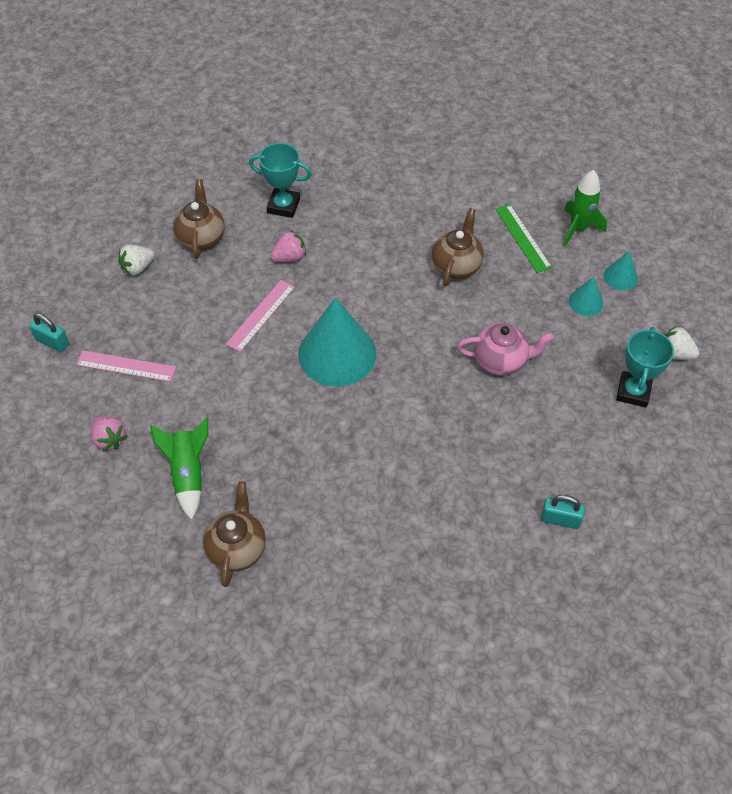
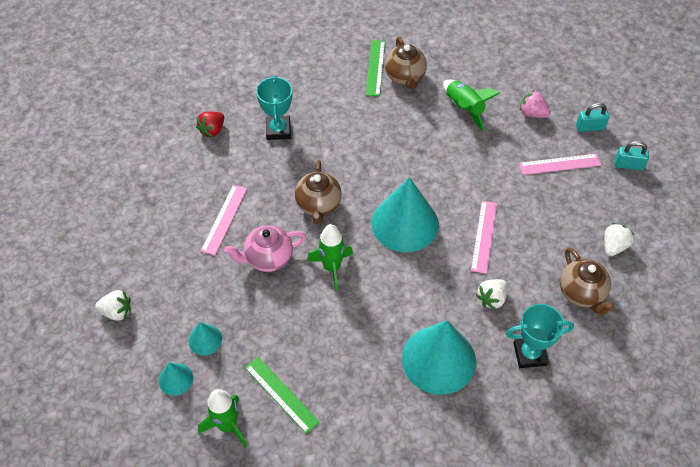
camera: 160 degrees right, 0 degrees up
(269, 578) = (375, 68): none -> green ruler
(289, 257) = (491, 299): pink strawberry -> white strawberry
(368, 224) = (438, 359): none -> turquoise cone
(435, 331) = (332, 268): none -> green rocket
(456, 266) = (336, 340): brown teapot -> brown teapot (318, 205)
(528, 547) = (212, 130): none -> red strawberry
(539, 419) = (224, 219): none -> pink ruler
(560, 519) = (194, 153): turquoise padlock -> turquoise padlock (590, 127)
(633, 392) = (151, 265): turquoise trophy -> turquoise trophy (278, 130)

